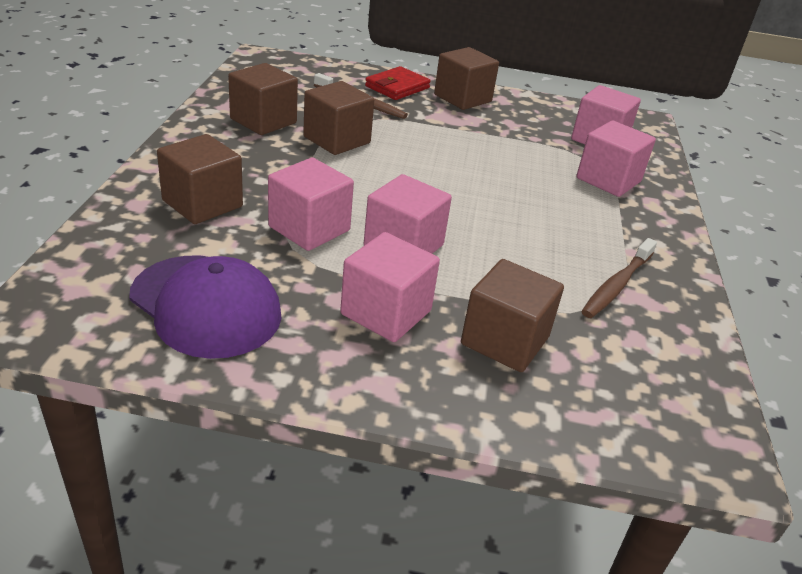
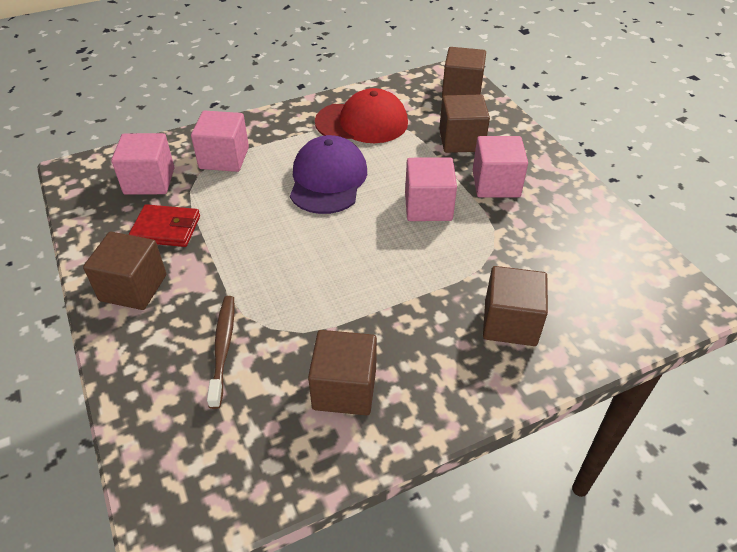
camera: 120 degrees left, 10 degrees up
(206, 306) = (585, 247): purple cap -> purple cap (328, 179)
(309, 228) = (465, 254): pink cube -> none
(337, 140) = (323, 317): brown cube -> brown cube (462, 91)
(397, 87) = (150, 346): red wallet -> red wallet (166, 229)
(616, 285) = (362, 122): brown toothbrush -> red cap

